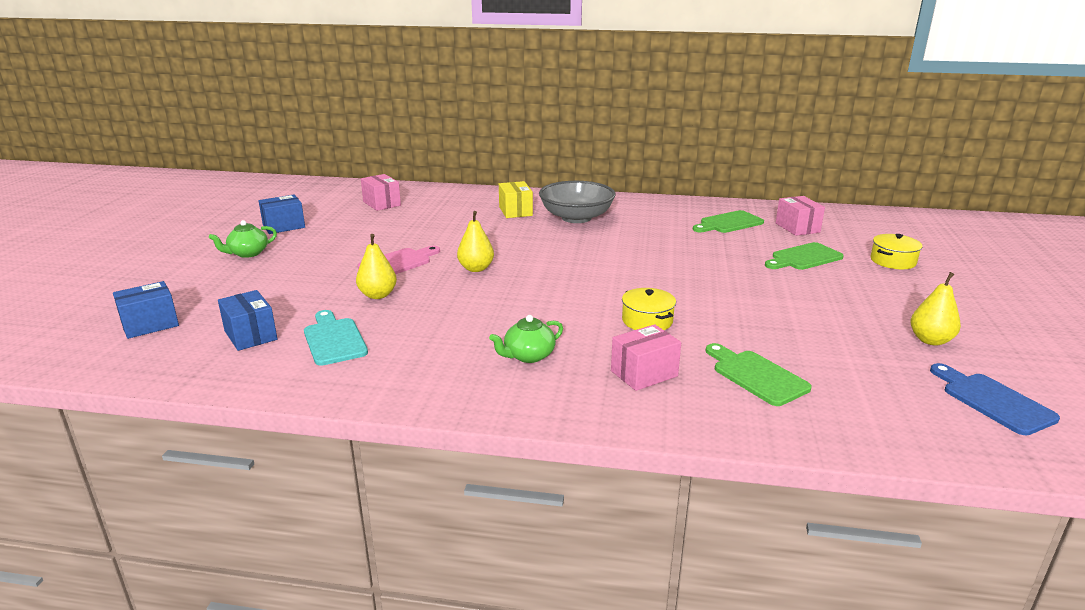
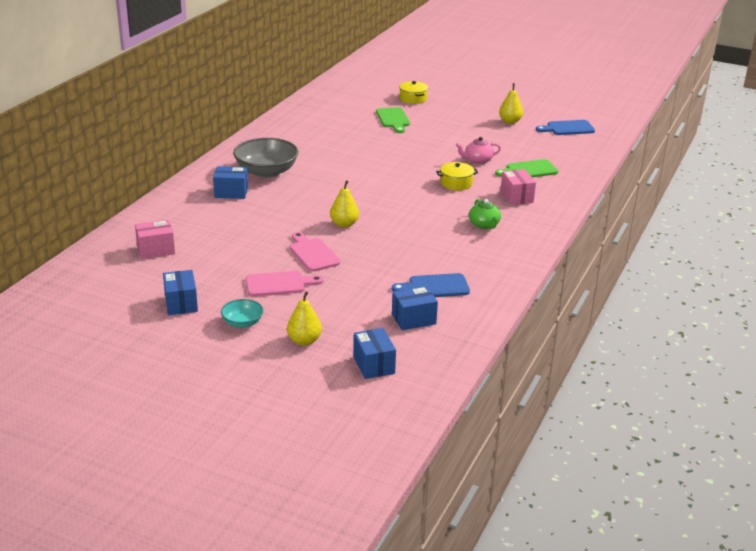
camera: 75 degrees left, 5 degrees up
(248, 253) = (242, 323): green teapot -> turquoise bowl
(326, 257) = (279, 284): none -> pink cutting board
(334, 339) = (435, 287): turquoise cutting board -> blue cutting board
(378, 295) = (370, 266): yellow pear -> yellow pear (304, 341)
(515, 211) = (231, 192): yellow box -> blue box
(729, 223) = (319, 124): green cutting board -> none
(743, 328) = (477, 160): none -> pink teapot
(797, 228) = (344, 107): pink box -> none

